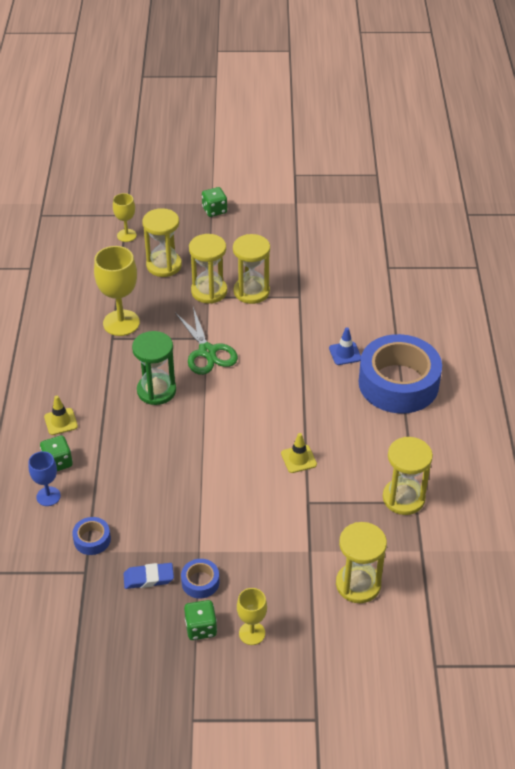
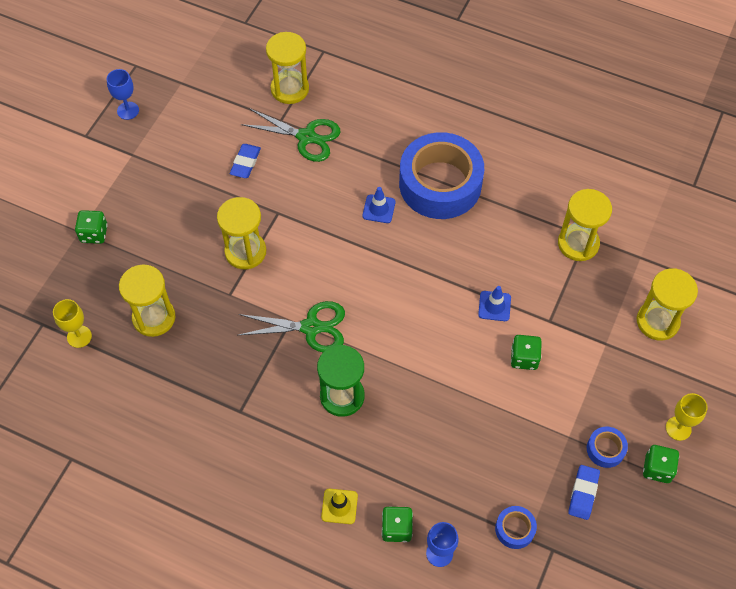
camera: 65 degrees left, 15 degrees up
(121, 323) = (221, 394): yellow goblet -> none
(209, 291) = (222, 290): yellow hourglass -> yellow hourglass (290, 89)
(259, 495) = (524, 358): none -> green dice
(298, 459) = (494, 306): yellow traffic cone -> blue traffic cone
(332, 262) = (245, 163): none -> blue eraser
(333, 186) = (128, 110): none -> blue goblet
(383, 287) = (306, 137): none -> green scissors

